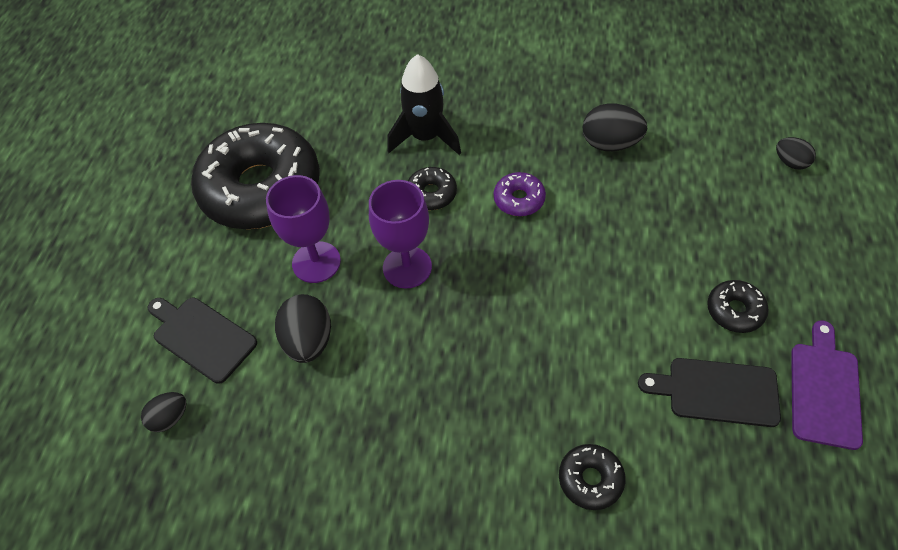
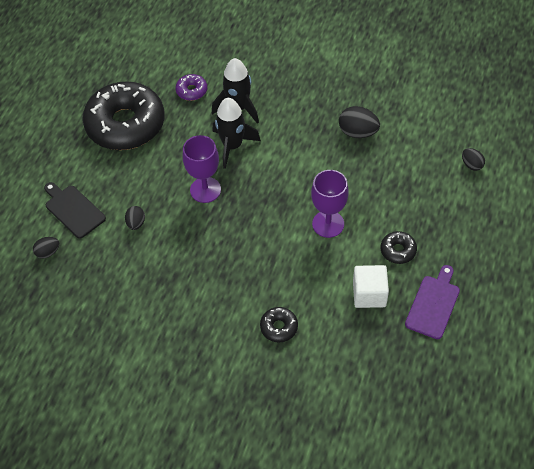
camera: 10 degrees right, 0 degrees up
(309, 341) = (136, 223): black egg -> black egg, size x0.60
(316, 262) = (150, 177): purple goblet -> purple goblet (328, 224)
(431, 194) = (232, 146): black donut -> black rocket
(519, 199) = (287, 159): purple donut -> purple donut (191, 91)
(717, 392) = (369, 294): black cutting board -> white cube

